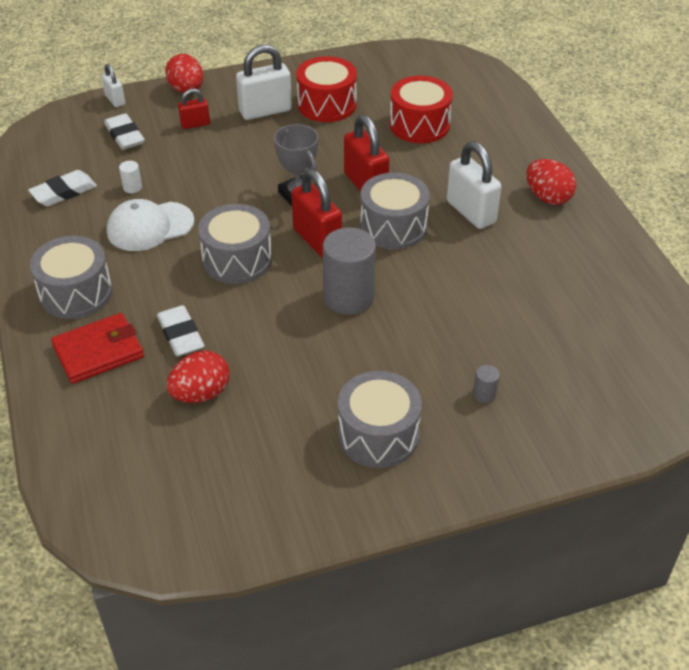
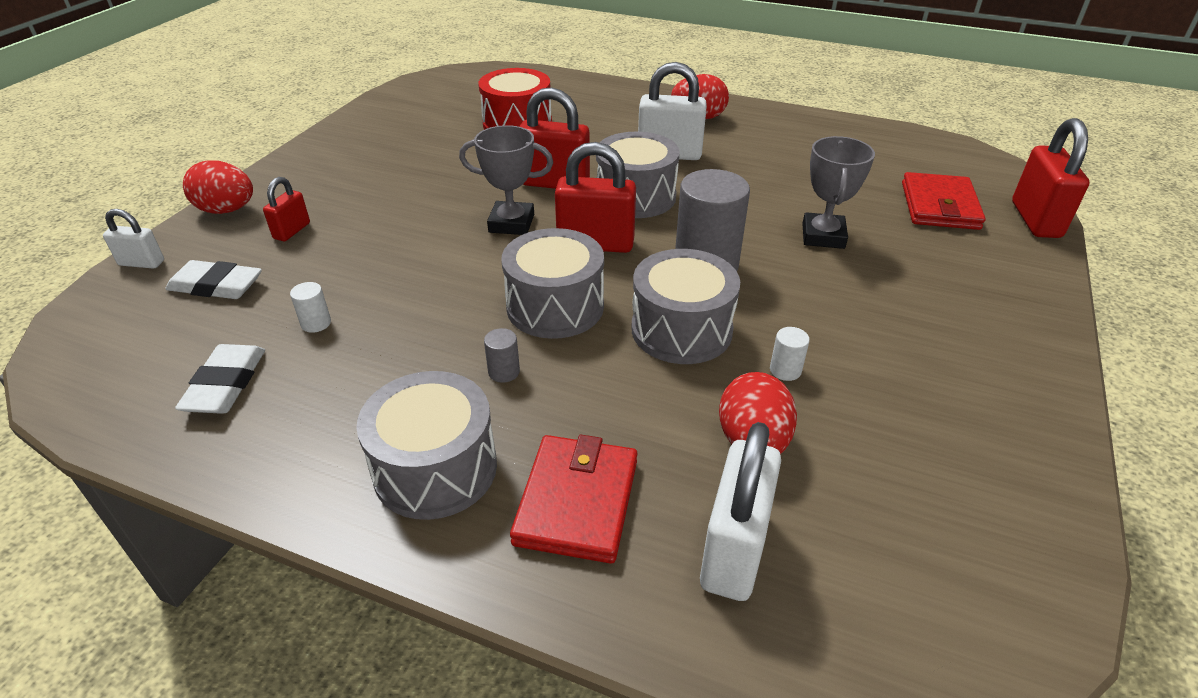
camera: 50 degrees left, 5 degrees down
(150, 226) = (406, 343): white cap -> none
(180, 334) = (629, 409): white eraser -> none
(265, 111) = (353, 183): white padlock -> white padlock (734, 550)
(277, 380) = (785, 370): none -> white cylinder
(327, 105) = (407, 150): red drum -> none
(378, 435) = (932, 341): grey drum -> grey drum (681, 330)
(450, 335) = (823, 236): none -> grey trophy
(484, 394) = (923, 255): grey cylinder -> grey cylinder (504, 372)
(572, 378) = (939, 206): none -> red wallet
(619, 440) = (1035, 220): none -> red padlock

